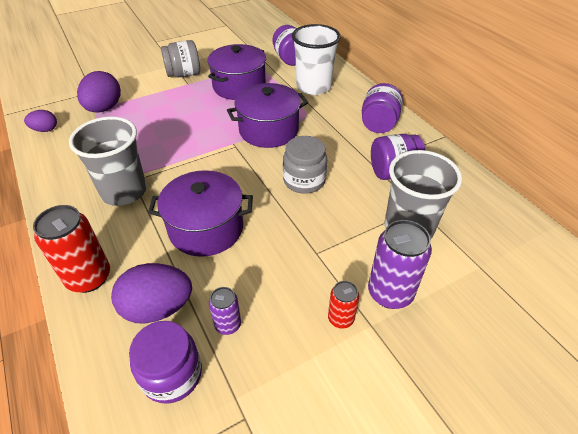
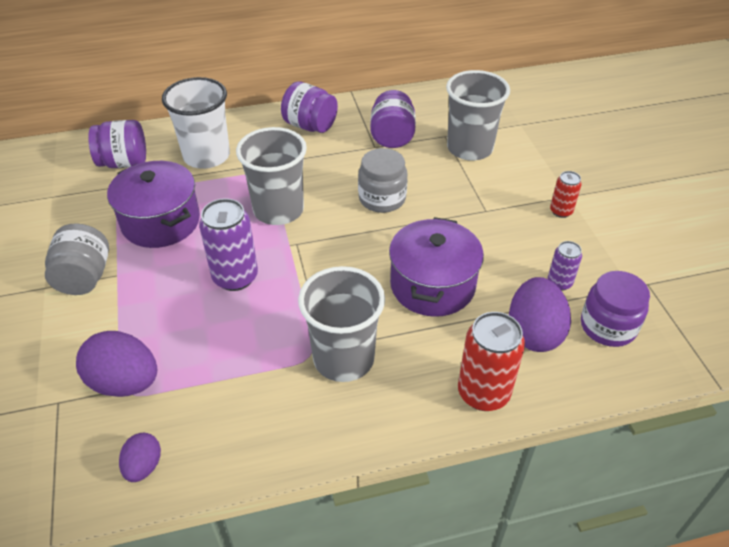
camera: 75 degrees left, 0 degrees up
(268, 130) = (278, 210): purple pot -> grey cup
(390, 293) = (539, 178): purple can -> purple can (235, 277)

